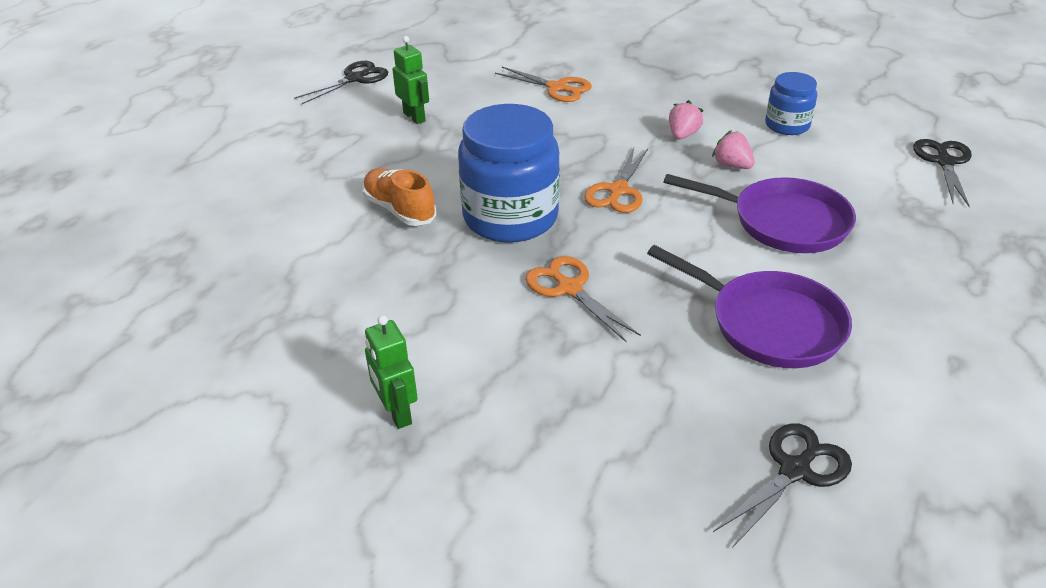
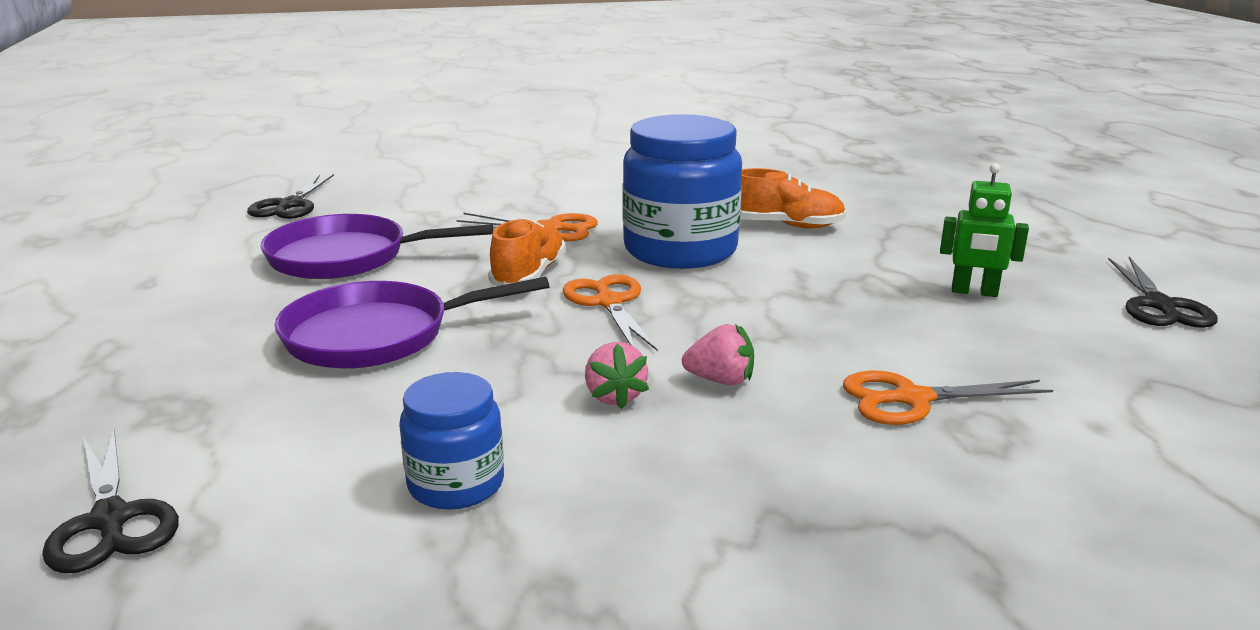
camera: 140 degrees right, 15 degrees down
(396, 413) = (579, 162): green robot -> none
(642, 237) = (529, 275): none -> orange shoe
(732, 165) = (497, 378): pink strawberry -> pink strawberry (720, 380)

